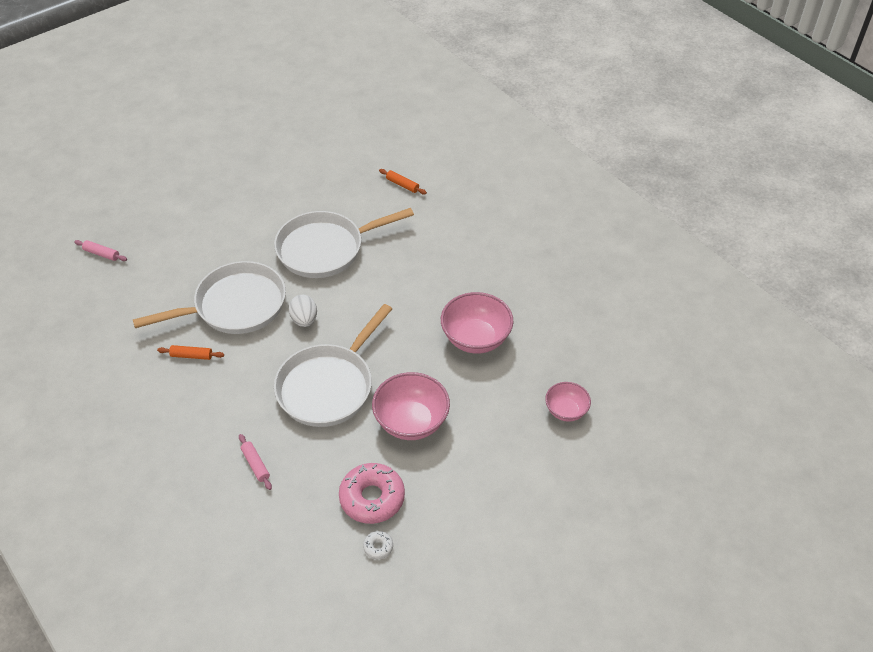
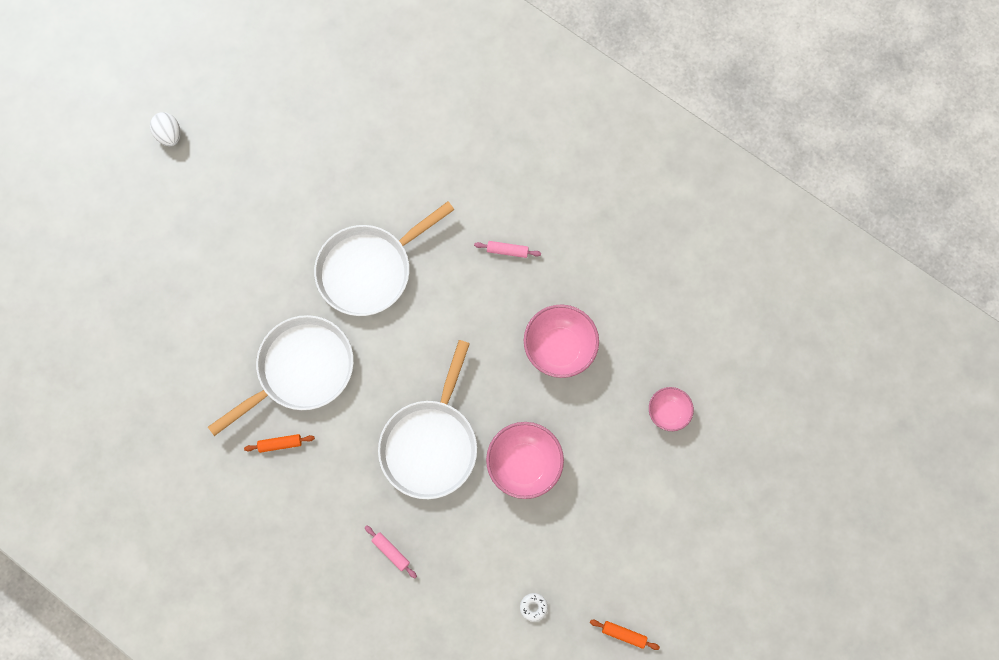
camera: 15 degrees left, 25 degrees up
(102, 254) = (130, 338): pink rolling pin -> pink rolling pin (507, 251)
(304, 320) = (379, 369): white egg -> white egg (169, 135)
(372, 498) = (512, 558): pink donut -> none
(402, 185) = (424, 157): orange rolling pin -> orange rolling pin (623, 634)

